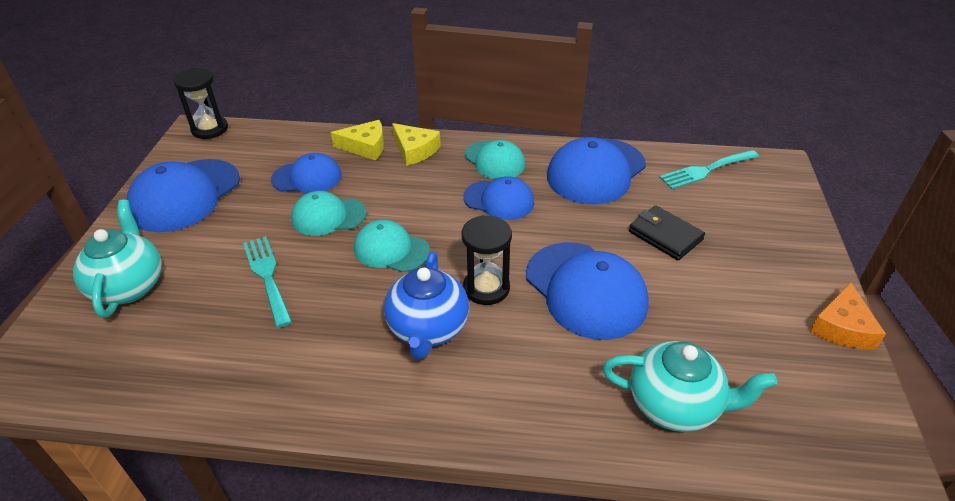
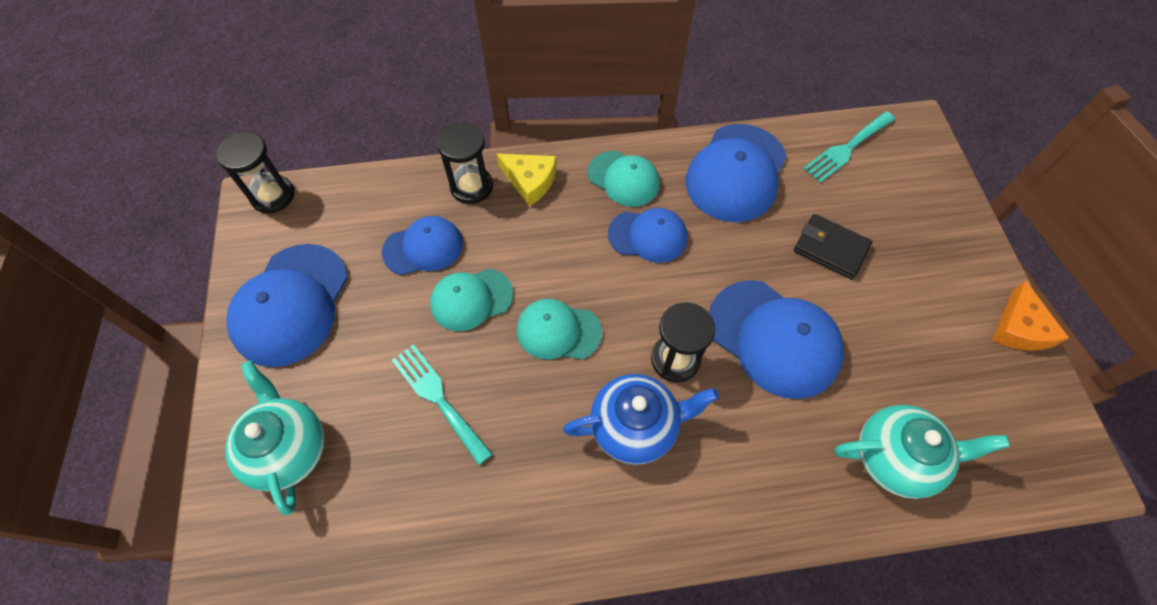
camera: 15 degrees left, 20 degrees up
(365, 146) = (471, 186): yellow cheese -> black hourglass
(428, 329) = (635, 426): blue teapot -> blue teapot turned 90 degrees counterclockwise

